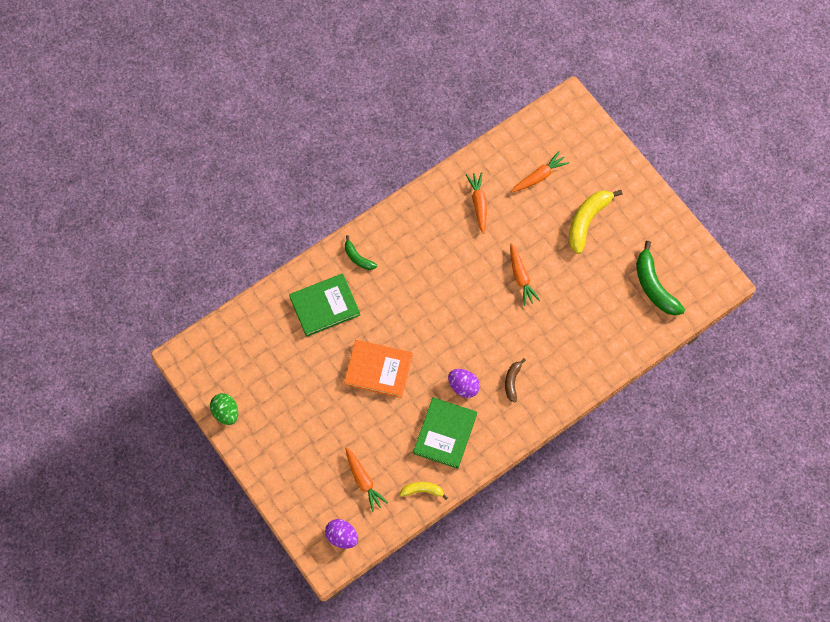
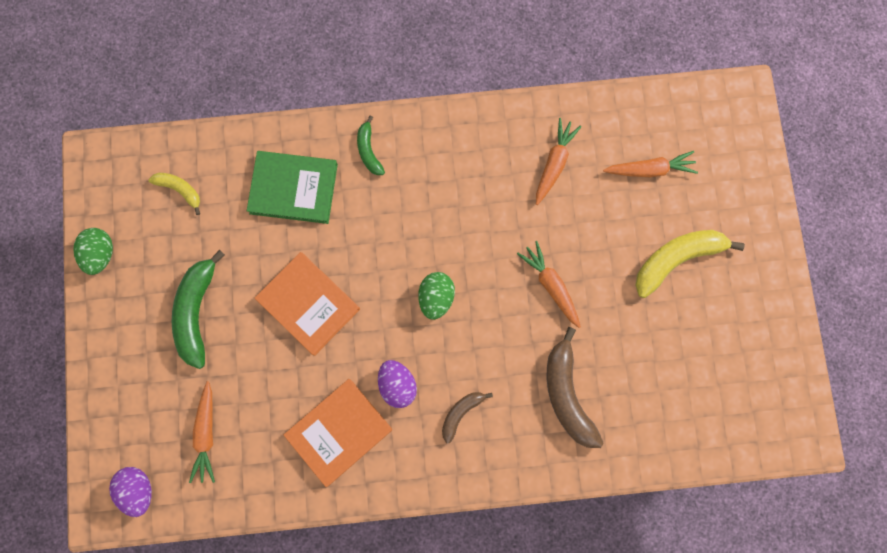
camera: 30 degrees right, 10 degrees up
(422, 491) = (268, 489): yellow banana -> yellow banana (180, 190)
(445, 434) = (339, 432): green book -> orange book
(455, 323) = (436, 298): none -> green egg
(521, 277) = (551, 285): orange carrot -> orange carrot turned 135 degrees clockwise
(569, 335) = (567, 394): none -> brown banana
(654, 286) = (713, 392): green banana -> green banana (197, 312)

